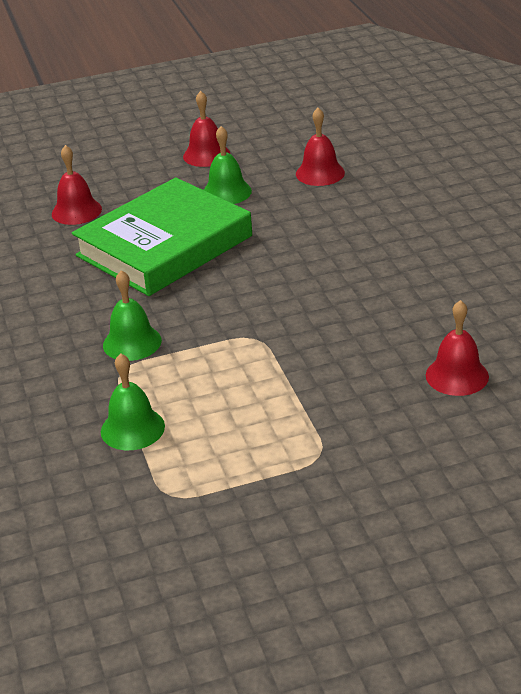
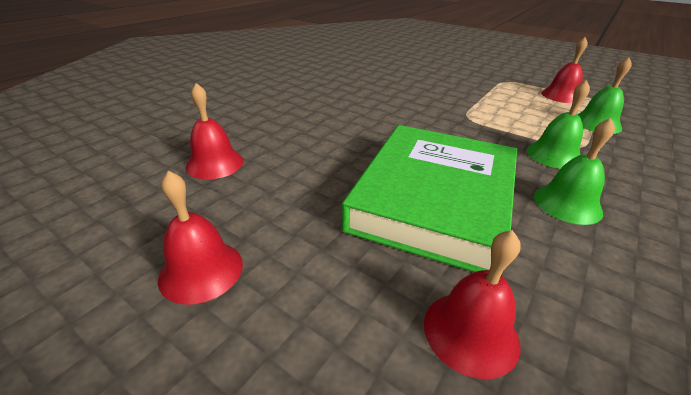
camera: 130 degrees left, 0 degrees up
(164, 246) = (434, 200): green book -> green book turned 75 degrees counterclockwise
(226, 192) = (295, 206): green bell -> green bell (567, 204)
(457, 375) = (408, 70): red bell -> red bell (561, 96)

